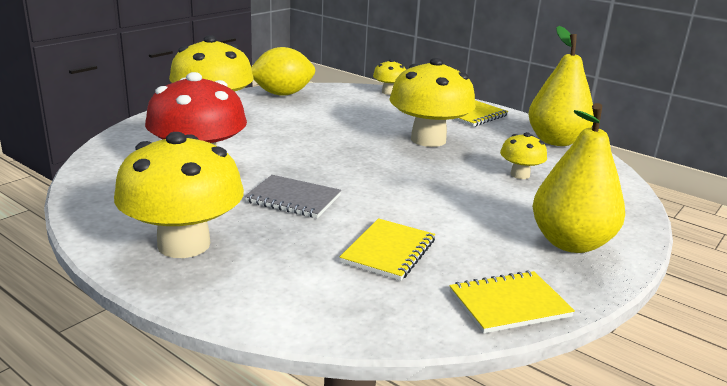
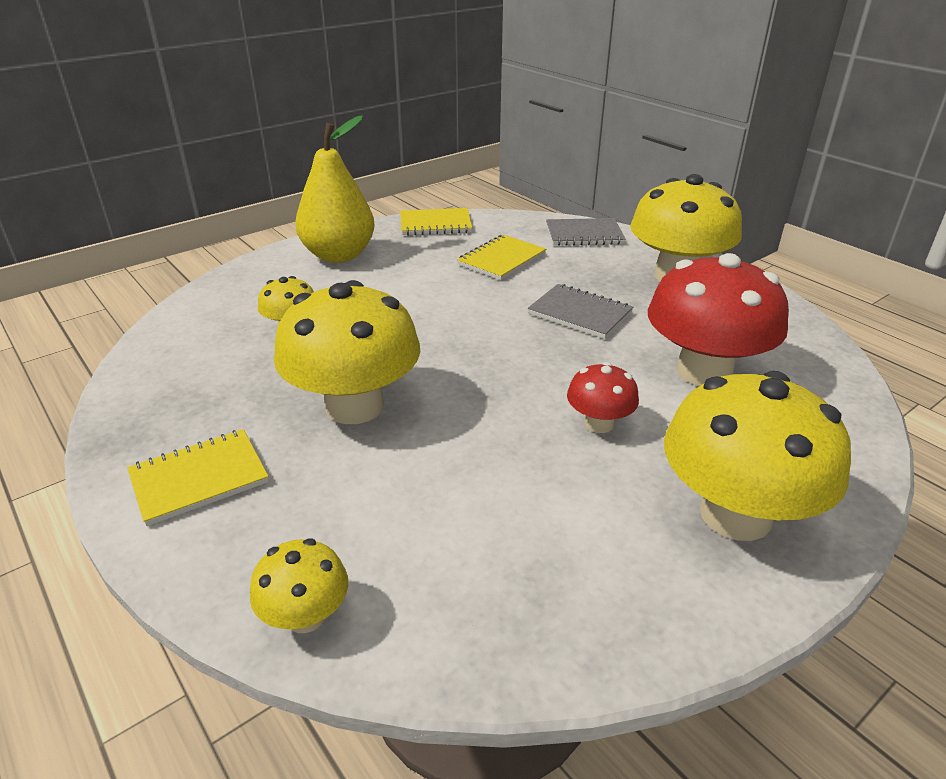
camera: 165 degrees left, 10 degrees up
(278, 139) = (599, 423): none -> red mushroom
(282, 94) = (595, 620): yellow lemon -> none
(292, 303) = (584, 234): none -> grey notebook
(556, 141) = (149, 389): yellow pear -> none

